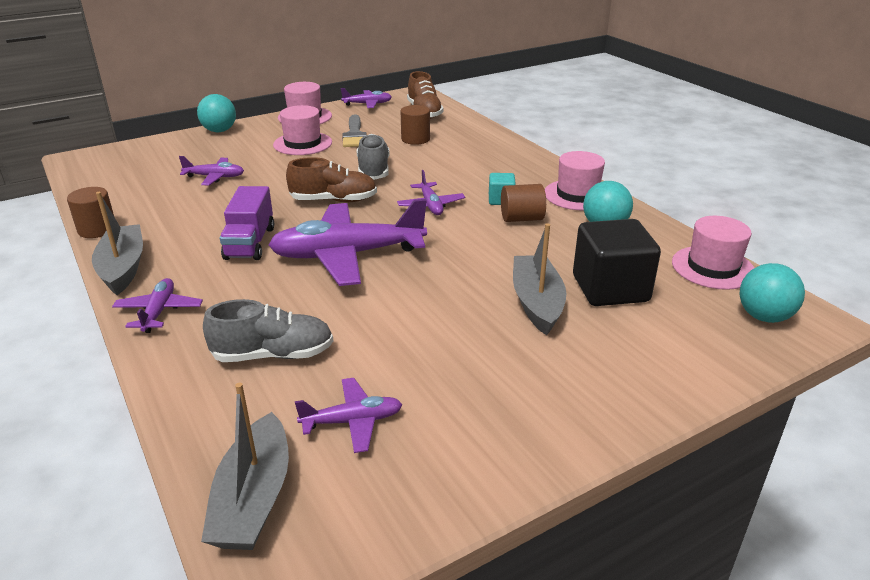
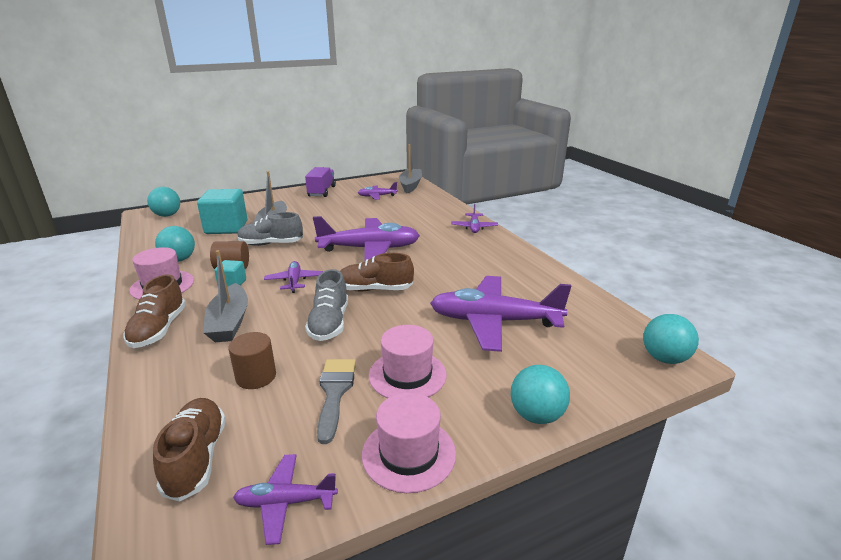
camera: 175 degrees left, 5 degrees down
(89, 159) = (664, 358): none -> turquoise ball
(97, 229) = (557, 272): brown cylinder -> none
(123, 268) = (513, 247): grey boat -> grey boat (229, 322)
(215, 177) = (494, 321): purple plane -> purple plane, size x2.05
(250, 243) = (436, 259): purple truck -> purple truck (322, 191)
(273, 355) = (410, 212): grey shoe -> grey shoe (271, 244)
(525, 160) = (159, 329): none -> brown shoe
(610, 289) = (226, 228): black cube -> turquoise cube
(713, 267) = (152, 234): pink hat -> none

